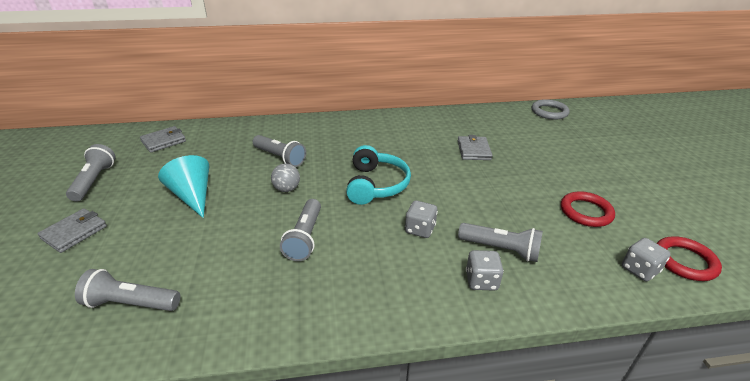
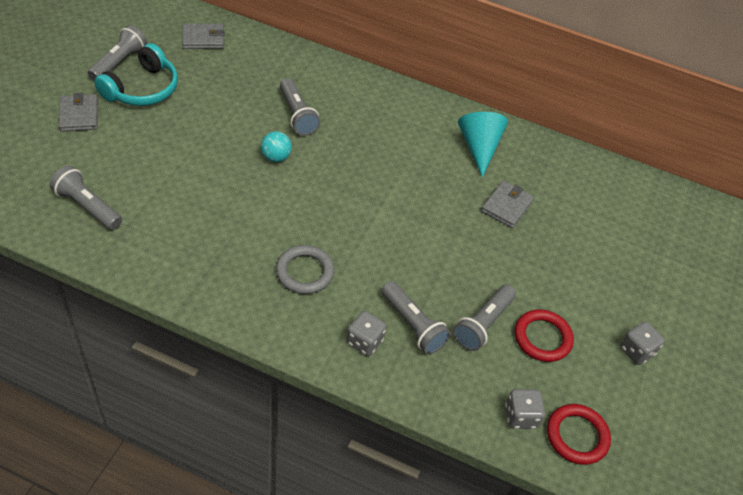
camera: 25 degrees right, 15 degrees up
(74, 232) = (79, 115): grey wallet -> grey wallet turned 75 degrees counterclockwise
(193, 196) = (189, 123): turquoise cone -> turquoise cone (479, 148)
(287, 189) = (276, 157): grey ball -> turquoise ball
(305, 237) = (252, 218): grey flashlight -> grey flashlight (483, 324)
(376, 185) = (362, 196): turquoise headphones -> turquoise headphones (142, 89)
(420, 229) = (359, 265): grey dice -> grey dice (636, 351)
(549, 112) = (664, 199): grey ring -> grey ring (304, 272)

